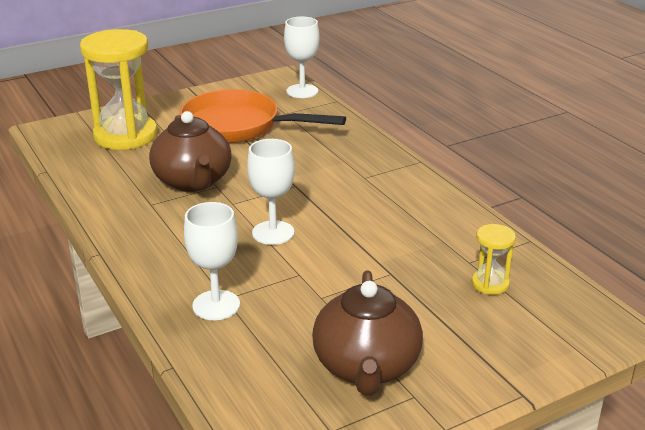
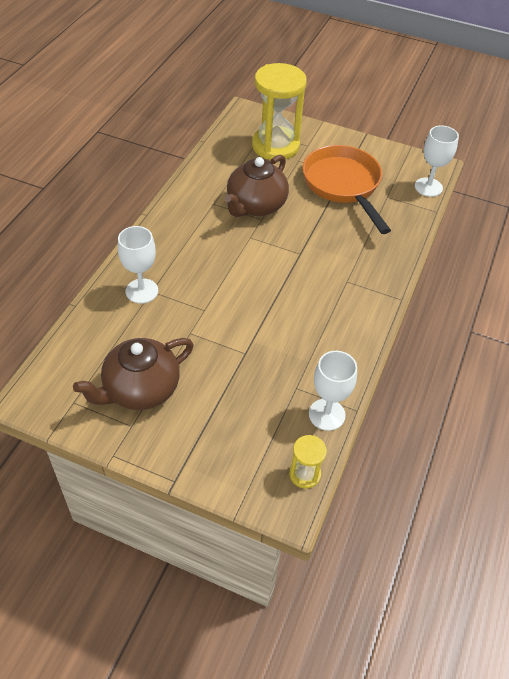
camera: 50 degrees right, 20 degrees up
(273, 233) = (236, 273): white goblet -> white goblet (326, 414)
(490, 284) = (280, 411): yellow hourglass -> yellow hourglass (304, 474)

